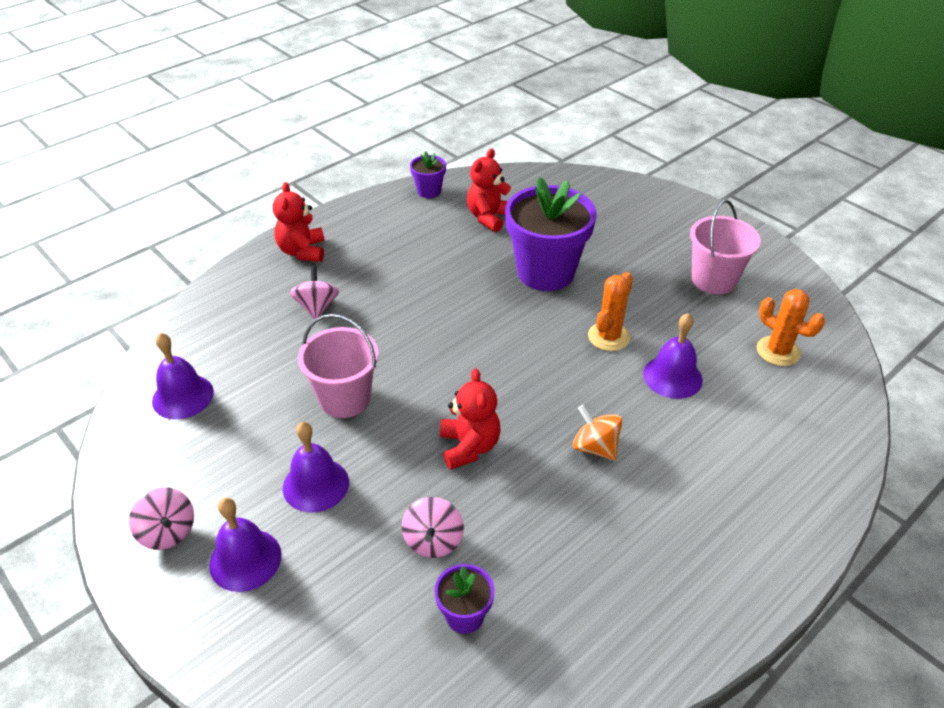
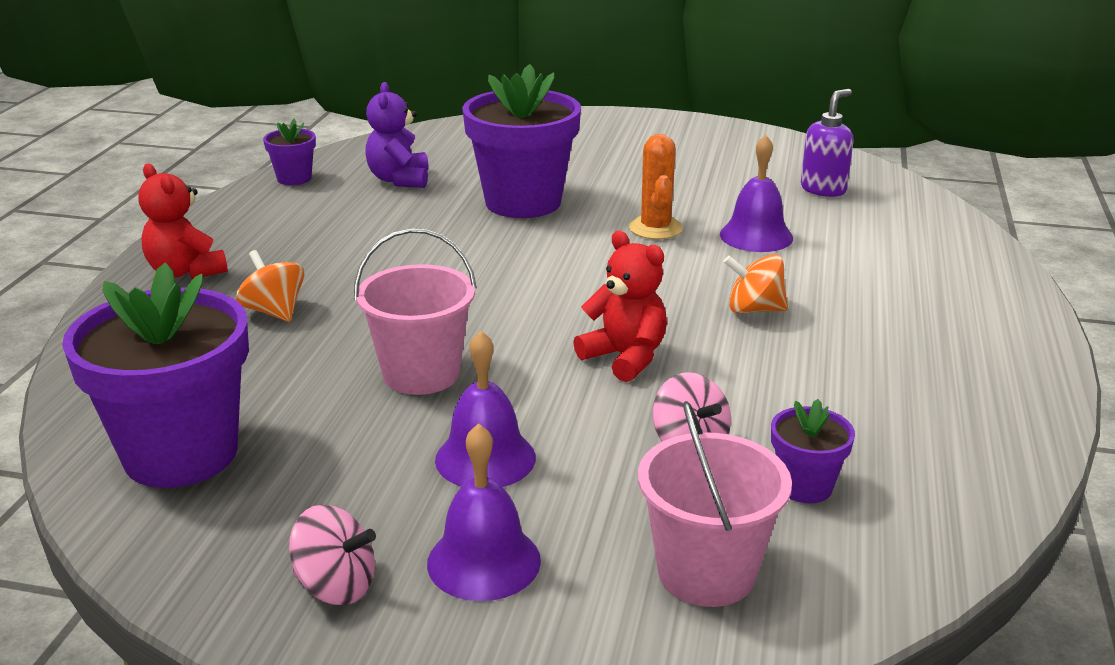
camera: 35 degrees left, 15 degrees down
(183, 396) = (181, 454): purple bell -> purple flower pot
(317, 307) = (274, 311): pink spinning top -> orange spinning top
(489, 217) = (399, 180): red teddy bear -> purple teddy bear
(713, 280) = (700, 160): pink bucket -> pink bucket (706, 573)
(778, 351) = (823, 189): orange cactus -> purple soap dispenser

